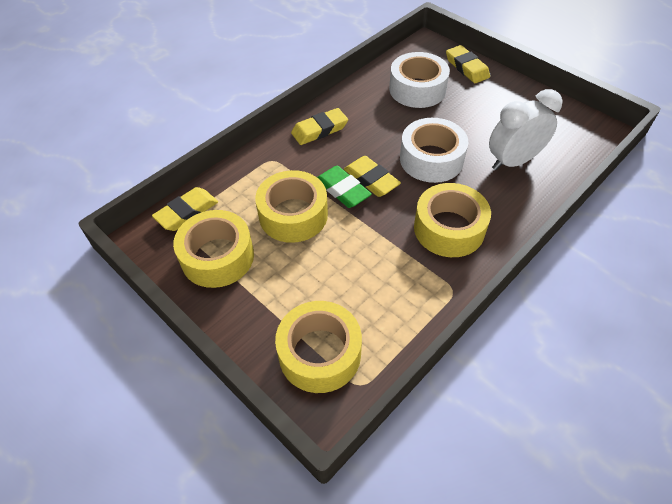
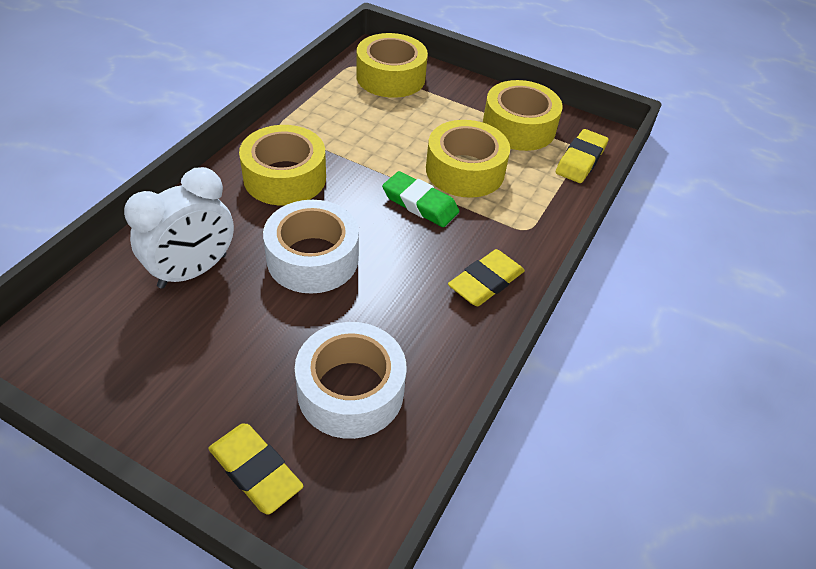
camera: 160 degrees right, 5 degrees down
(371, 179) = (388, 220): yellow eraser -> none

